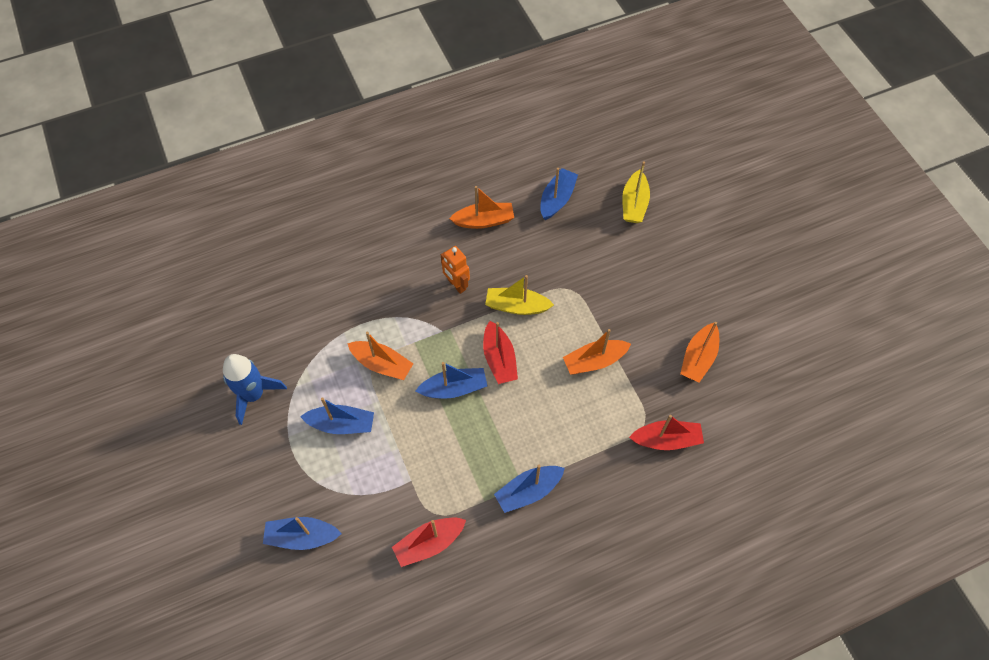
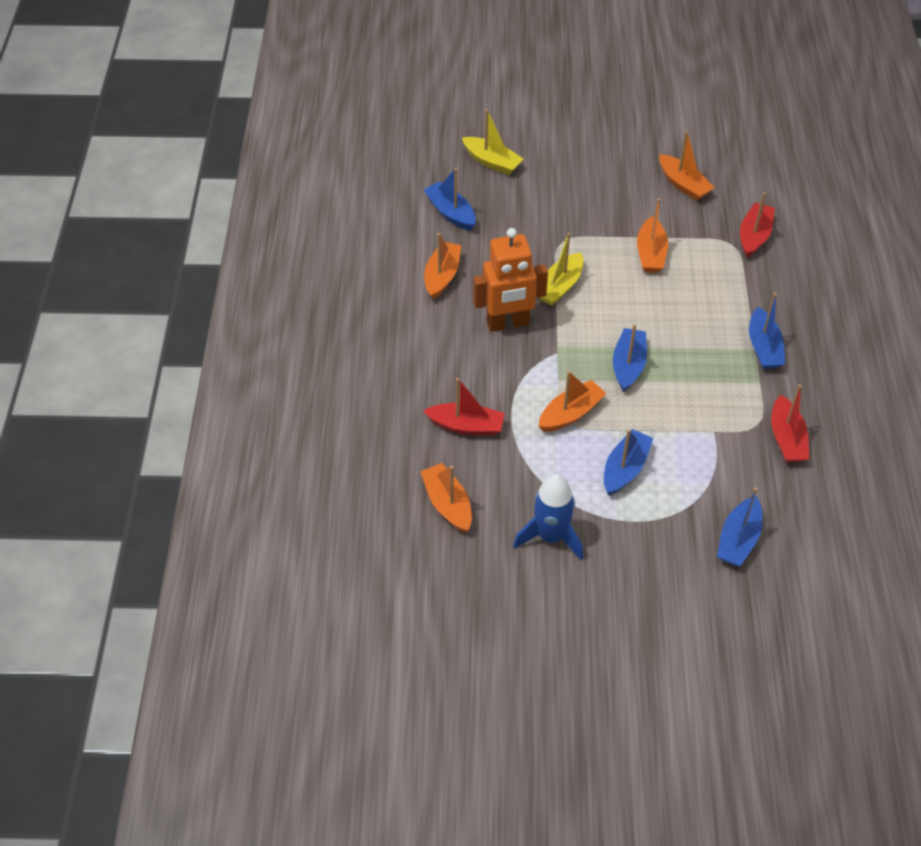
camera: 65 degrees left, 10 degrees down
(258, 314) = (447, 504): none -> orange boat
(456, 285) = (508, 323): orange robot -> orange robot, size x1.70
(499, 359) = (612, 320): red boat -> red boat (466, 426)

